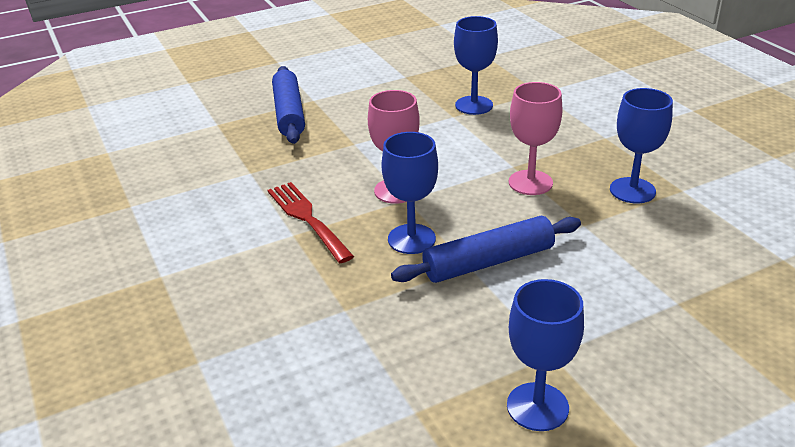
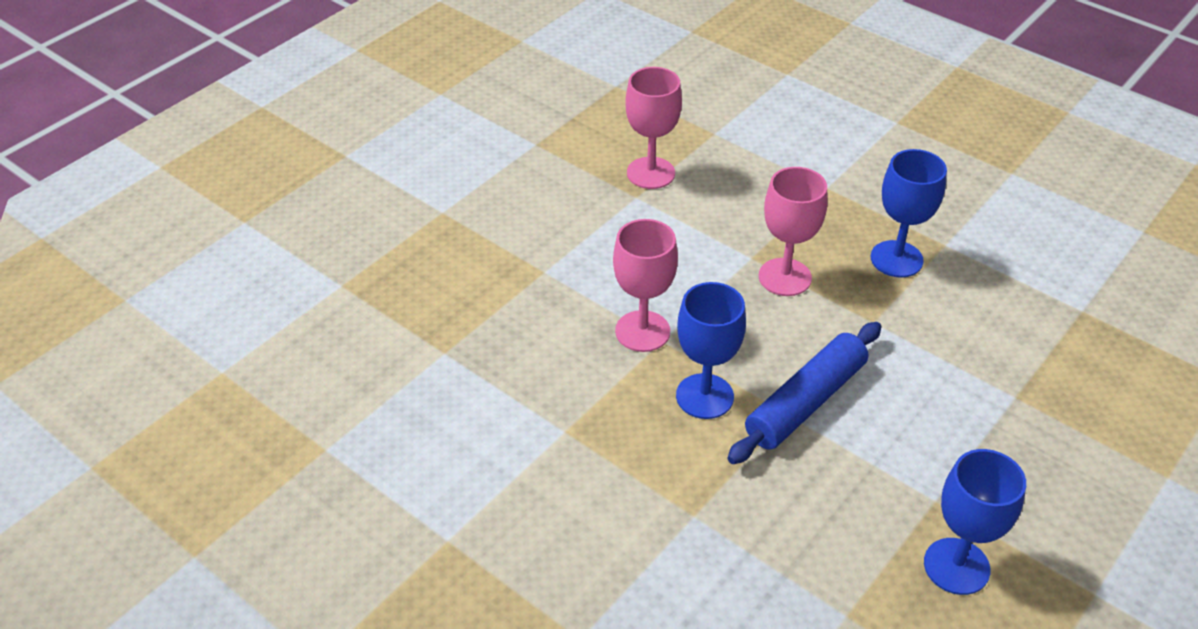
camera: 25 degrees left, 10 degrees up
(289, 113) = (426, 243): blue rolling pin -> none
(307, 218) = (566, 403): red fork -> none
(474, 105) = (650, 173): blue goblet -> pink goblet

